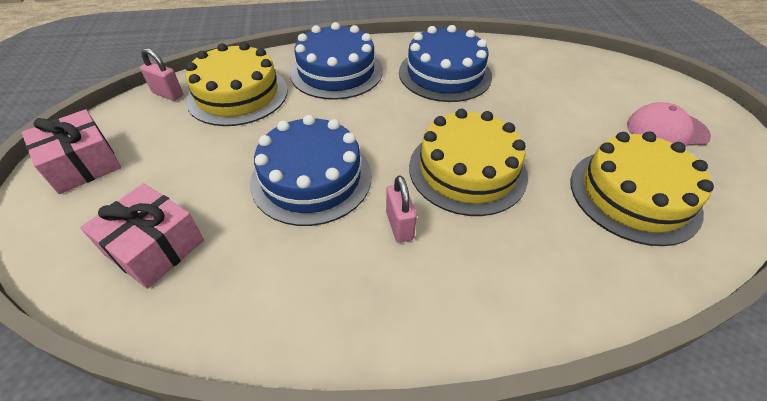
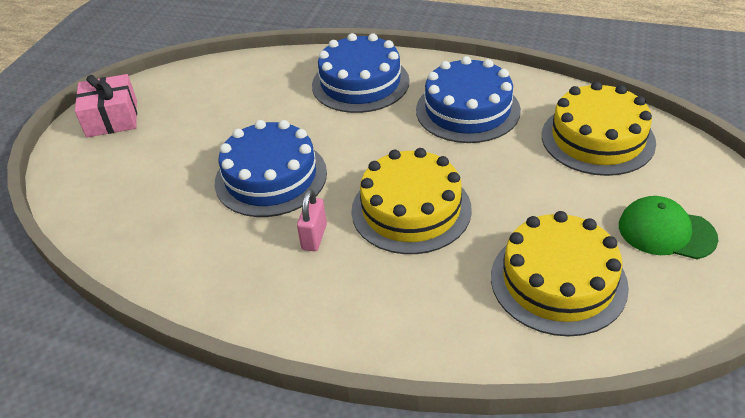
camera: 30 degrees right, 5 degrees down
(155, 247) = (127, 196): pink gift -> none
(168, 94) = (203, 72): pink padlock -> none
(237, 94) = (258, 86): yellow cake -> yellow cake (597, 138)
(666, 130) = (666, 232): pink cap -> green cap

